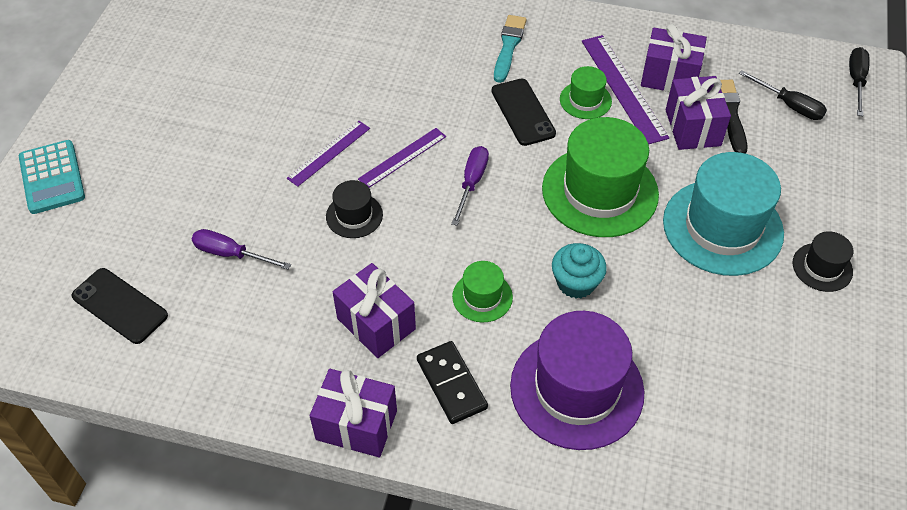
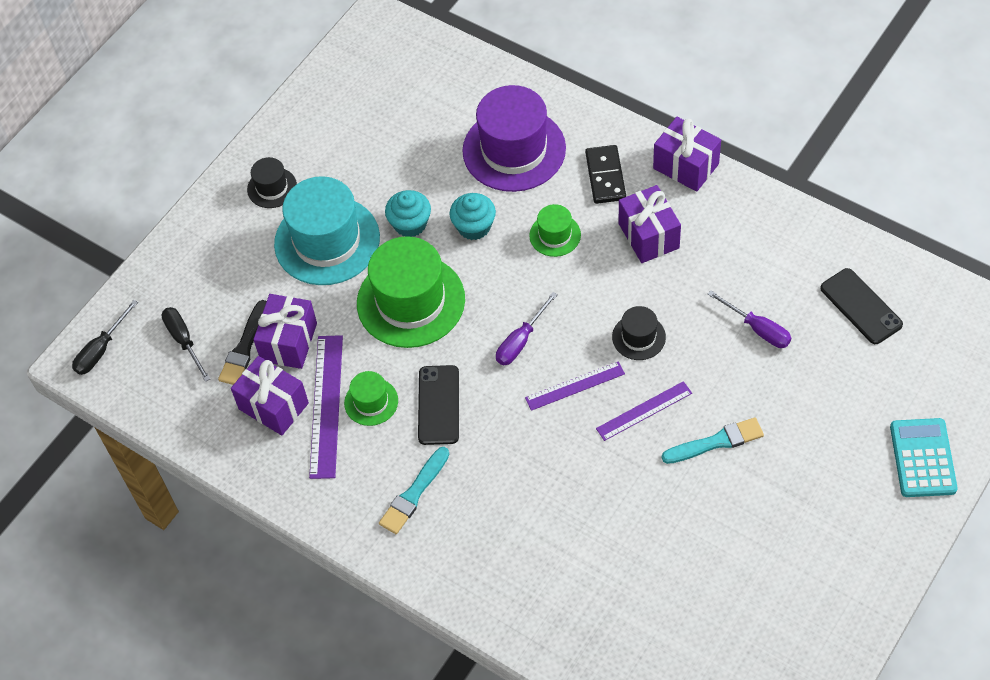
camera: 155 degrees left, 5 degrees up
(253, 144) = (716, 442): none -> turquoise brush
(647, 267) = (410, 224): none -> turquoise cupcake

